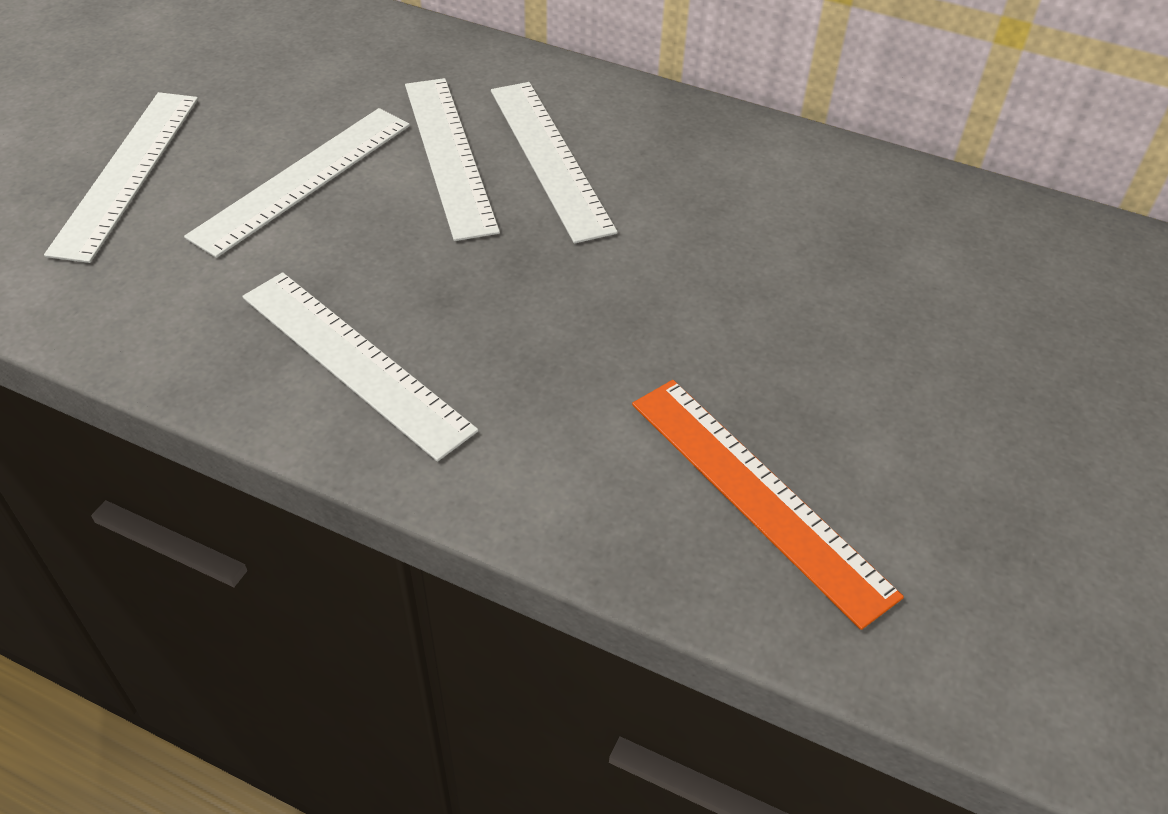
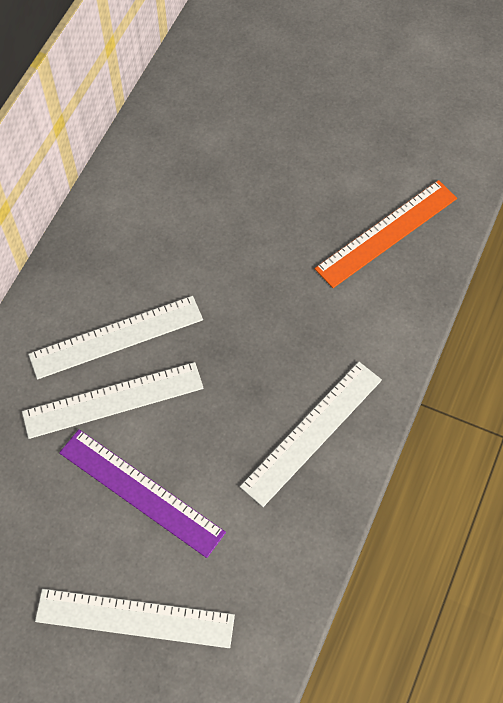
camera: 90 degrees left, 15 degrees up
(303, 179) = (141, 492): white ruler -> purple ruler

